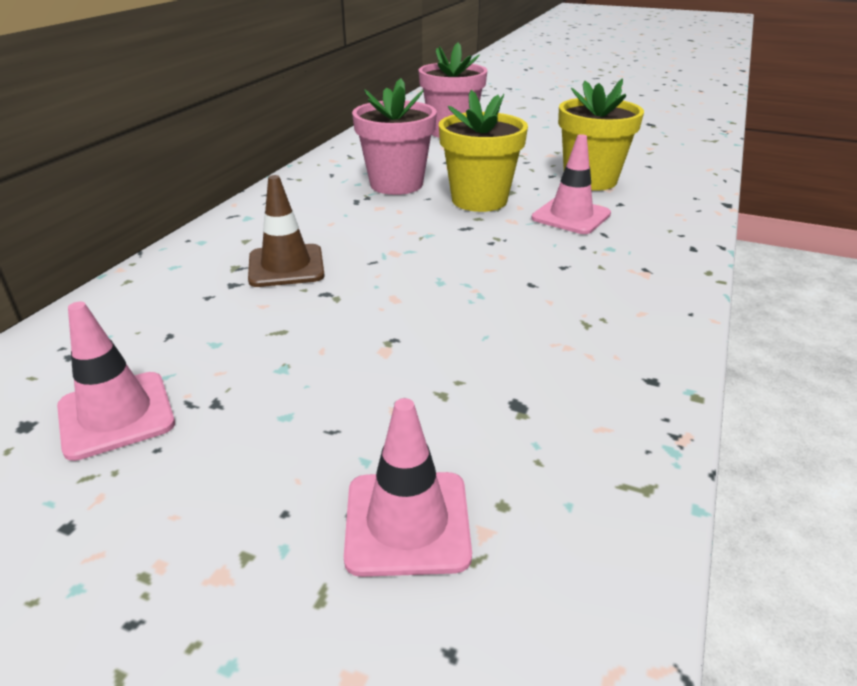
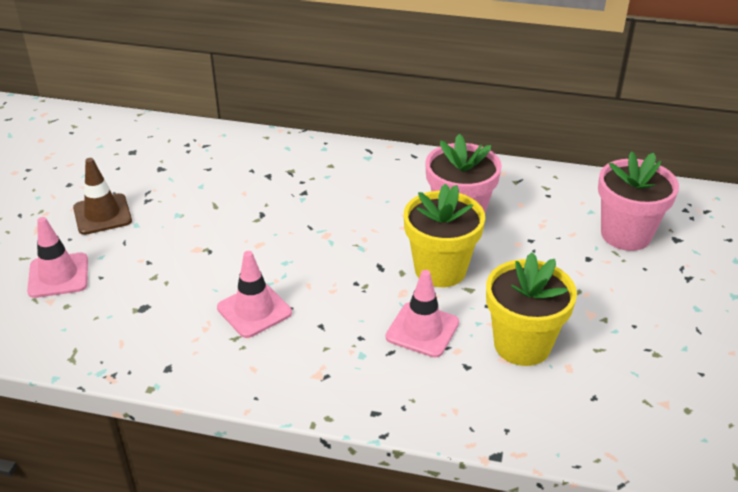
camera: 80 degrees right, 5 degrees up
(116, 415) = (138, 173): pink traffic cone -> pink traffic cone (254, 310)
(286, 266) = (295, 190): brown traffic cone -> brown traffic cone (102, 214)

